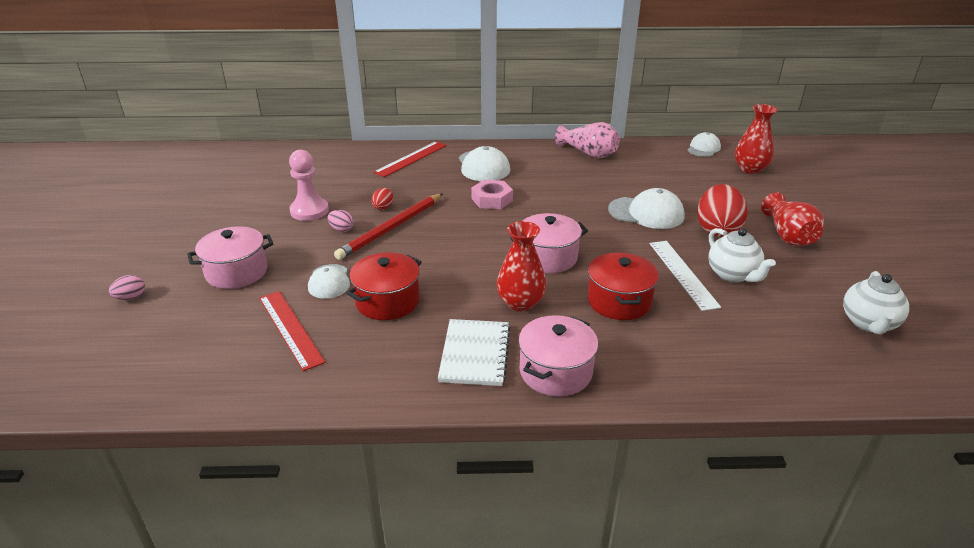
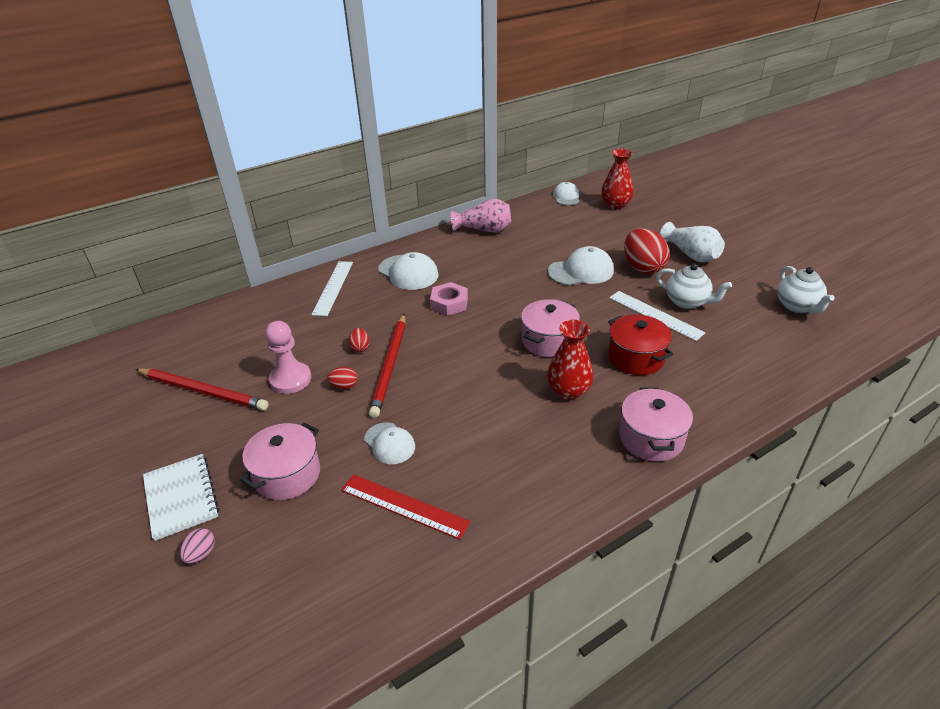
camera: 30 degrees left, 5 degrees up
(244, 197) = (203, 391): none -> red pencil
(341, 229) = (344, 386): pink egg -> red egg
(387, 301) = (462, 438): red pot -> none
(411, 158) = (333, 287): red ruler -> white ruler
(475, 354) = (580, 452): white notebook -> white notebook (181, 497)
(788, 235) = (691, 255): red vase -> white vase

